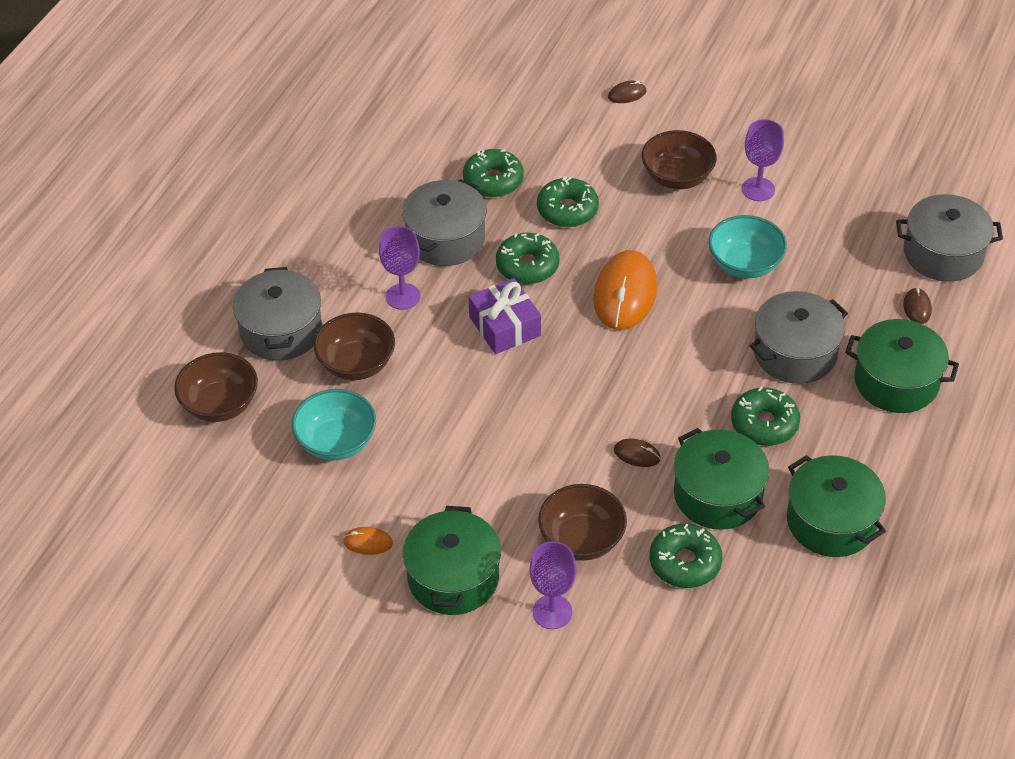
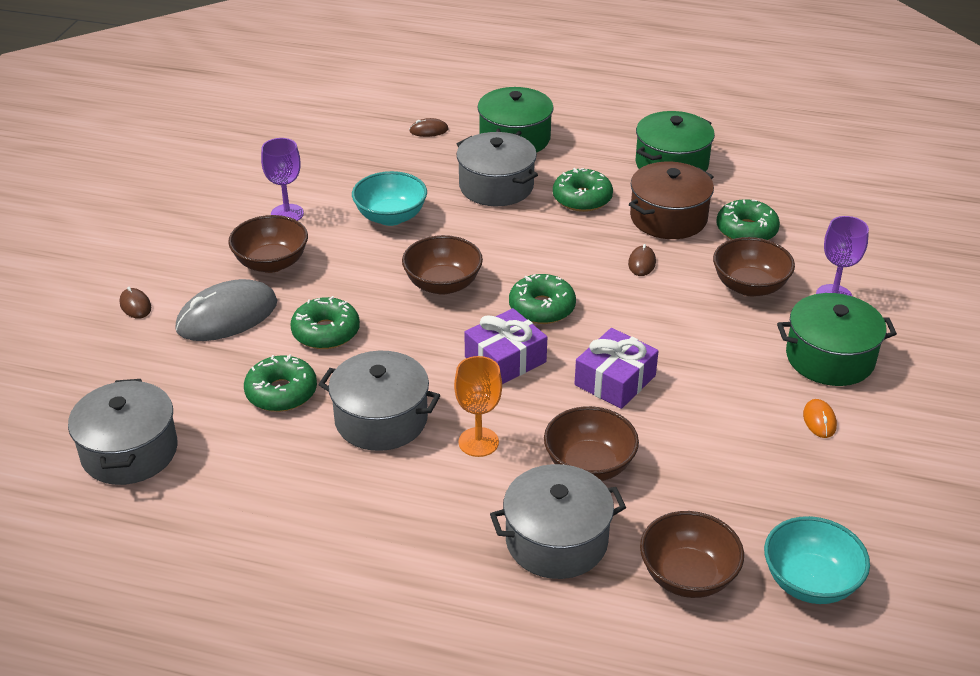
camera: 100 degrees left, 10 degrees down
(336, 442) = (704, 464): turquoise bowl -> turquoise bowl (810, 582)
(403, 296) = (478, 442): purple goblet -> orange goblet
(459, 400) = (615, 380): none -> purple gift
(527, 266) = (414, 352): green donut -> green donut (542, 308)
(602, 149) = (227, 316): none -> grey mouse
(625, 293) = (443, 284): orange mouse -> brown bowl
(717, 495) = (668, 218): green pot -> brown pot
(943, 254) = (363, 119): grey pot -> grey pot (129, 451)

